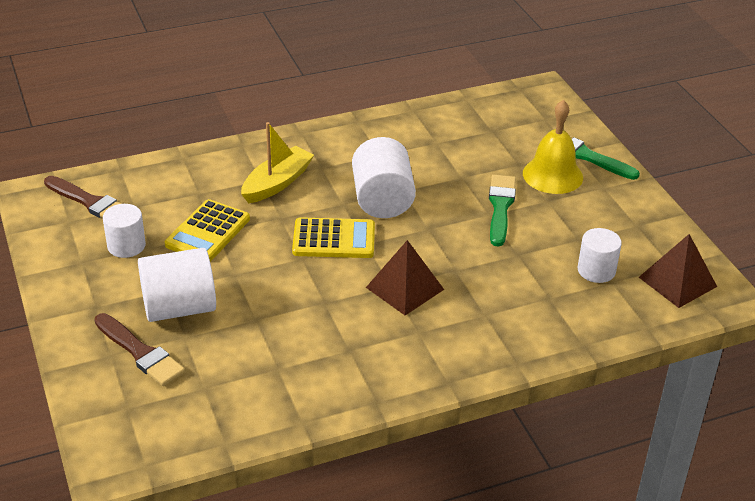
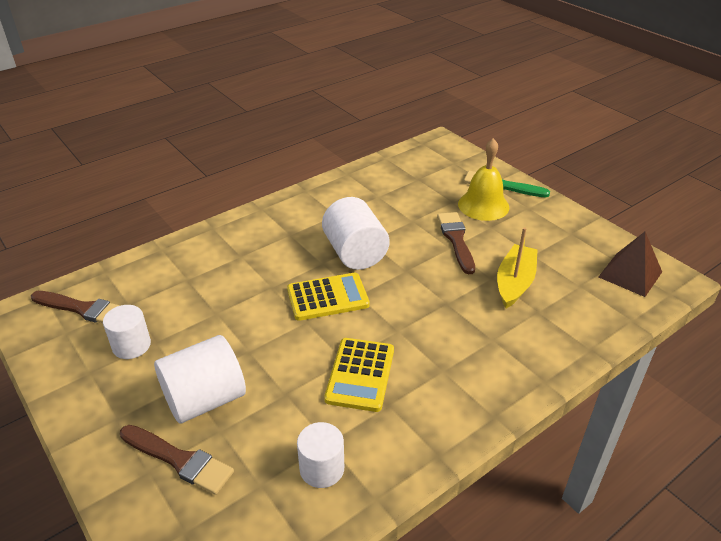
camera: 15 degrees left, 0 degrees up
(208, 232) = (208, 315): yellow calculator -> yellow calculator (360, 374)
(277, 183) = (256, 256): yellow boat -> yellow boat (514, 283)
(404, 288) = (411, 330): brown pyramid -> none
(500, 207) = (456, 240): green brush -> brown brush
(596, 270) = (562, 278): white cylinder -> white cylinder (322, 468)

